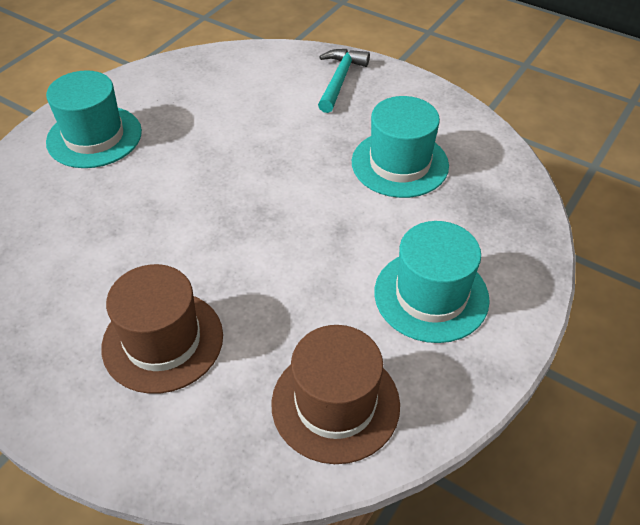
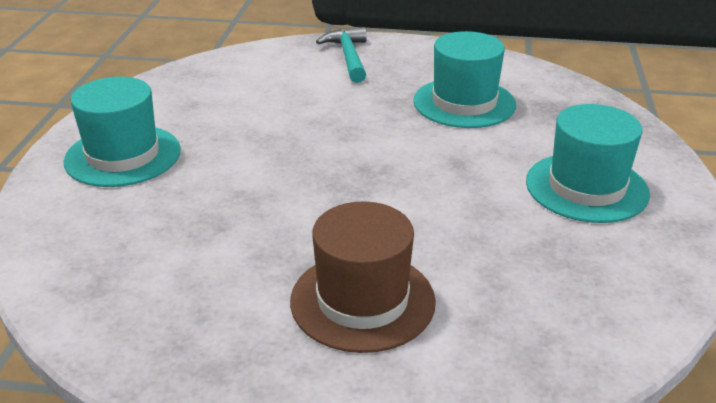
camera: 25 degrees left, 15 degrees down
(335, 404) = (583, 293): brown hat -> none

